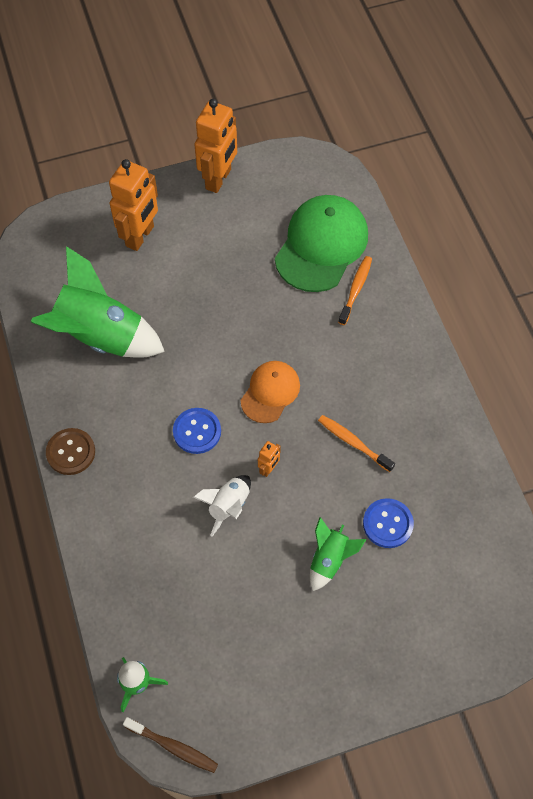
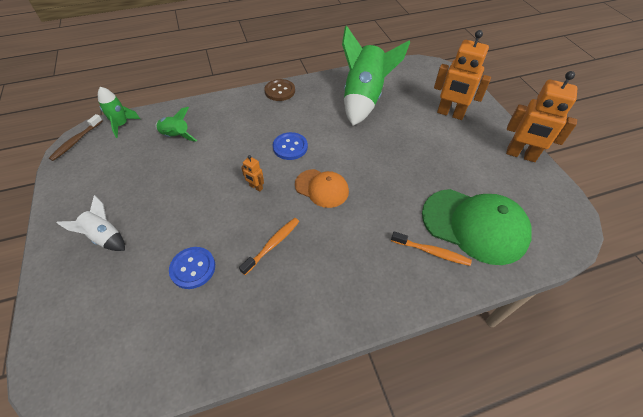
camera: 90 degrees right, 10 degrees down
(228, 506) = (230, 164): white rocket -> white rocket (105, 237)
(329, 559) = (173, 225): green rocket -> green rocket (176, 136)

